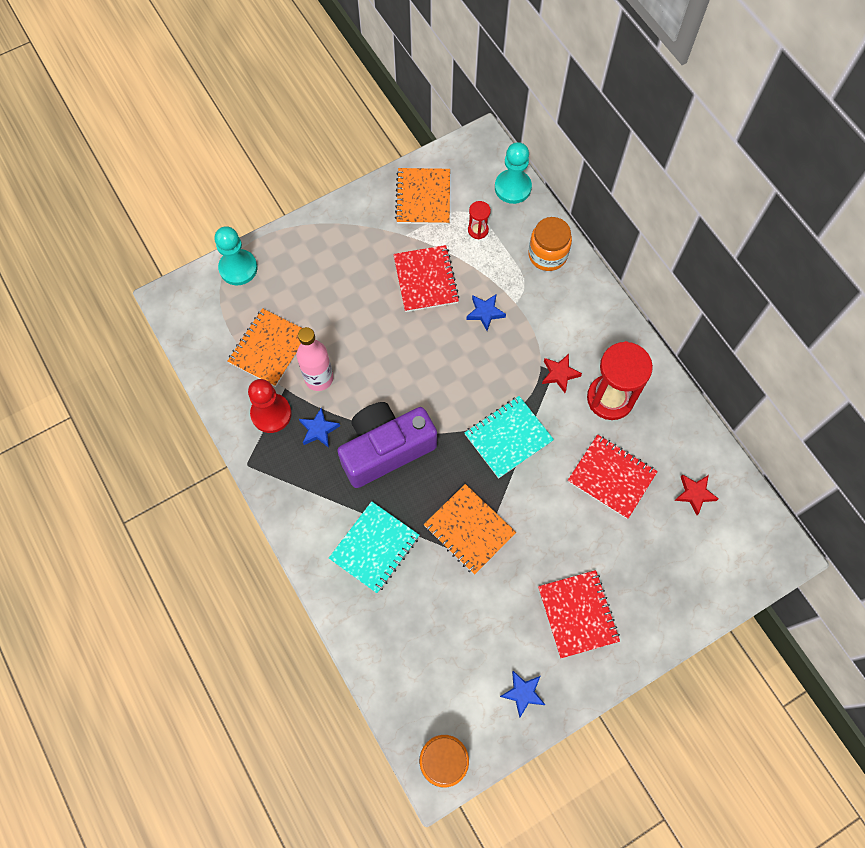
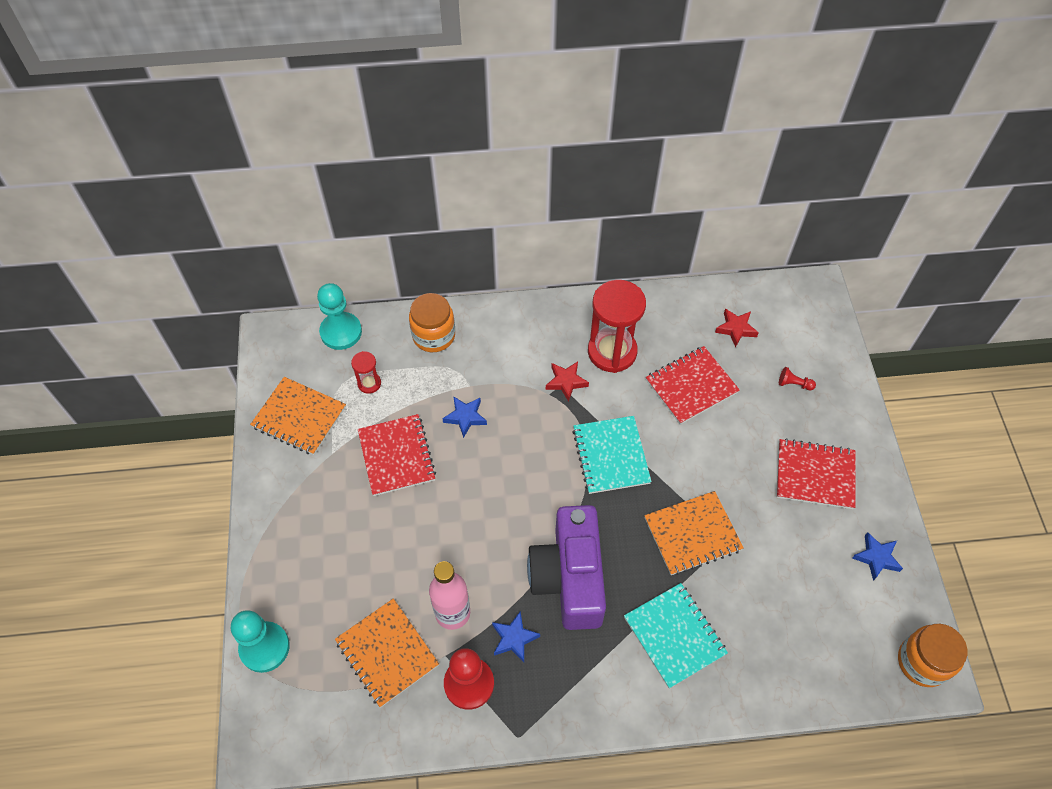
camera: 65 degrees left, 10 degrees down
(425, 280) = (396, 456): red notebook -> red notebook turned 60 degrees clockwise
(663, 565) = (794, 384): none -> red pawn

